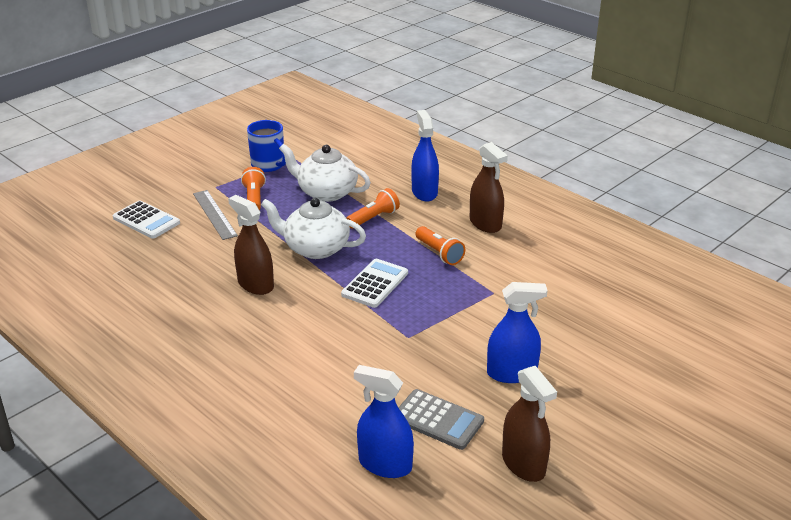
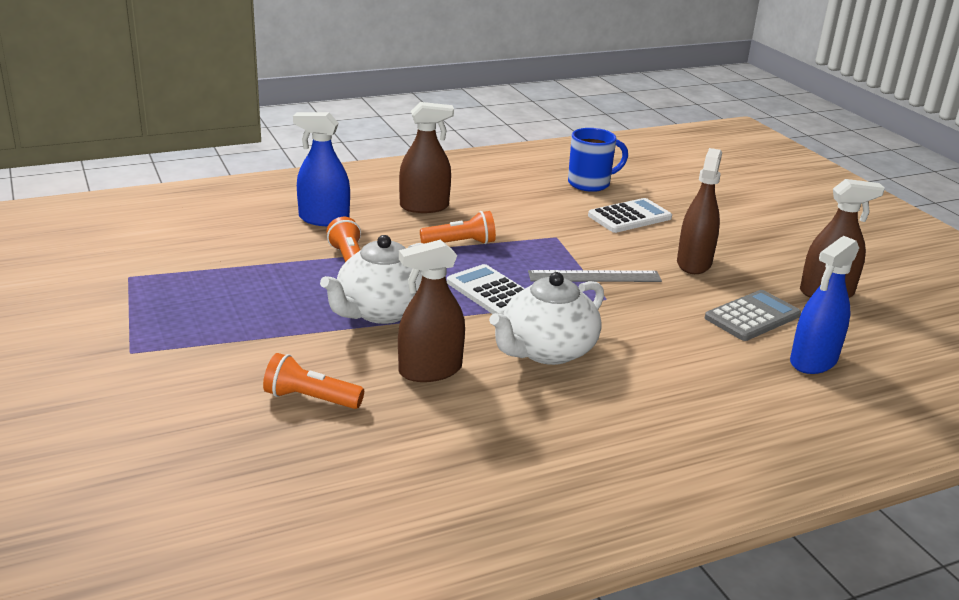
camera: 70 degrees left, 5 degrees down
(146, 220) = (160, 434): white calculator -> white calculator (629, 217)
(214, 214) = (213, 368): grey ruler -> grey ruler (594, 276)
(254, 198) = (205, 328): orange flashlight -> orange flashlight (311, 399)
(269, 165) = (123, 298): blue mug -> blue mug (590, 183)
(326, 192) = (252, 275): white teapot -> white teapot (546, 351)
(511, 373) = (694, 263): blue spray bottle -> brown spray bottle

